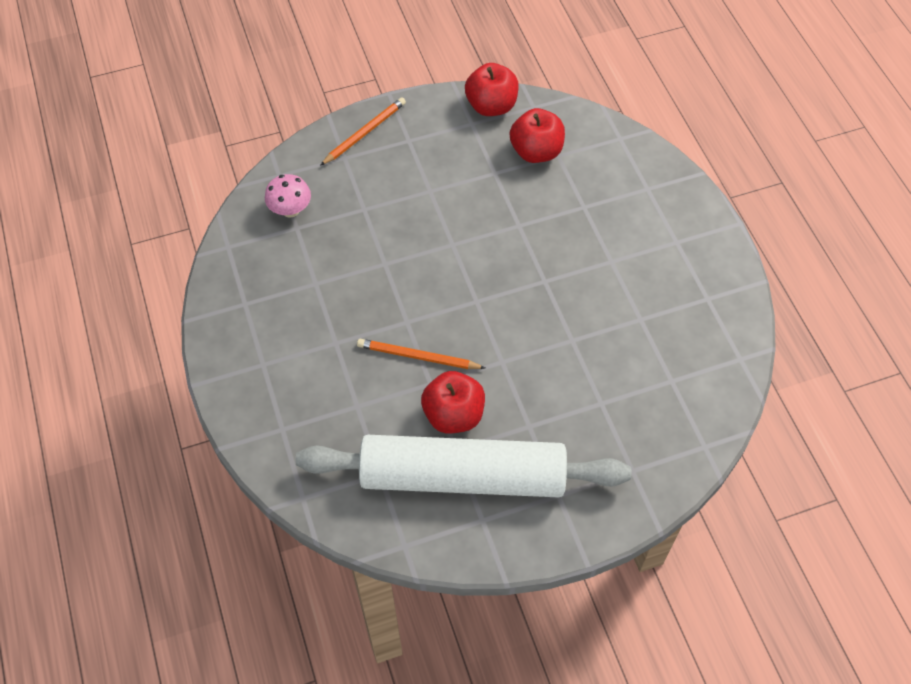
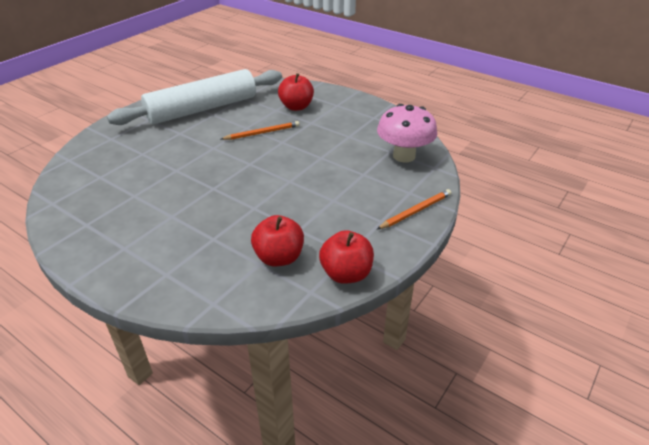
camera: 145 degrees right, 20 degrees down
(290, 210) = (404, 156): pink mushroom -> pink mushroom, size x1.77
(364, 133) = (415, 211): orange pencil -> orange pencil turned 135 degrees counterclockwise
(453, 415) = (224, 123): red apple -> red apple (296, 107)

